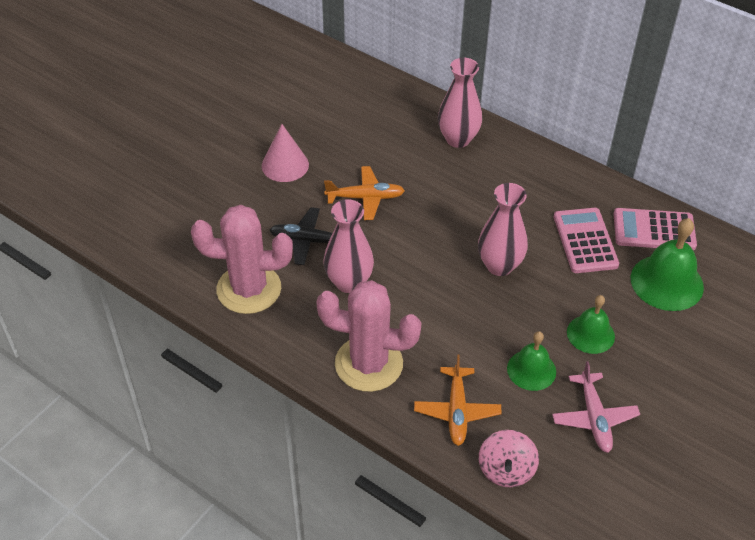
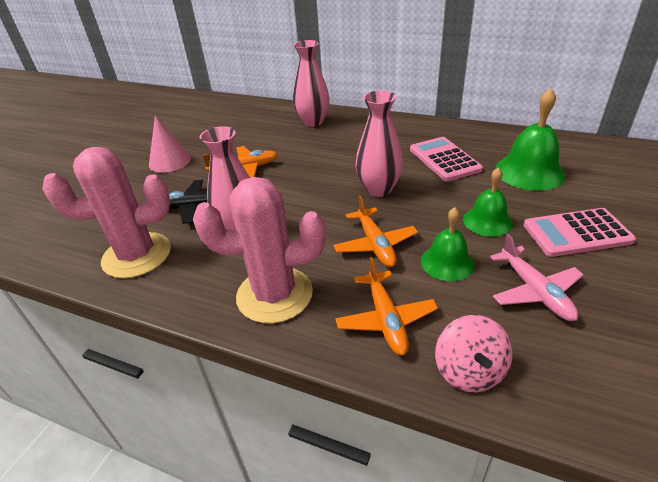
camera: 10 degrees left, 10 degrees down
(473, 334) = (375, 244): none -> orange plane
(654, 230) = (496, 143): pink calculator -> pink calculator (576, 233)

